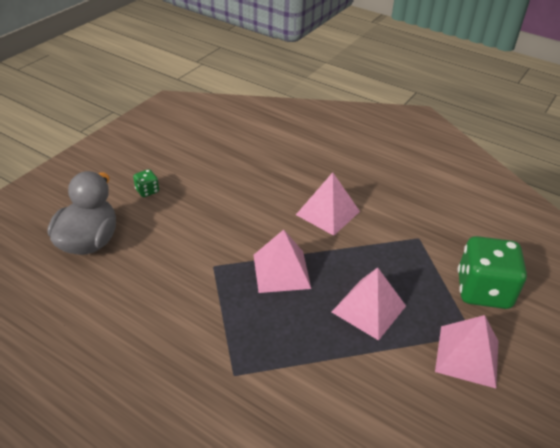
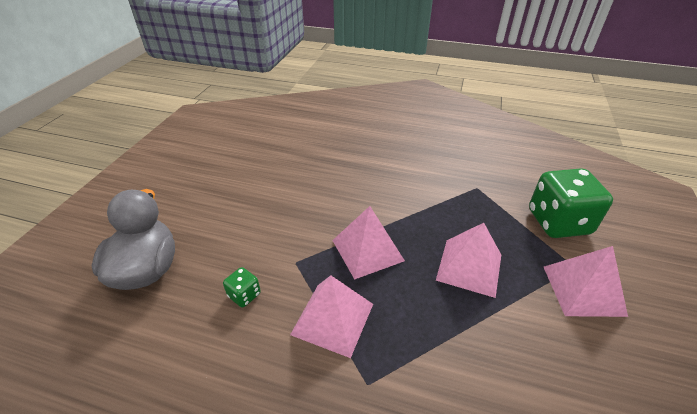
camera: 15 degrees left, 0 degrees up
(147, 191) = (197, 200): green dice -> green dice (244, 295)
(327, 213) = (385, 183): pink pyramid -> pink pyramid (332, 318)

